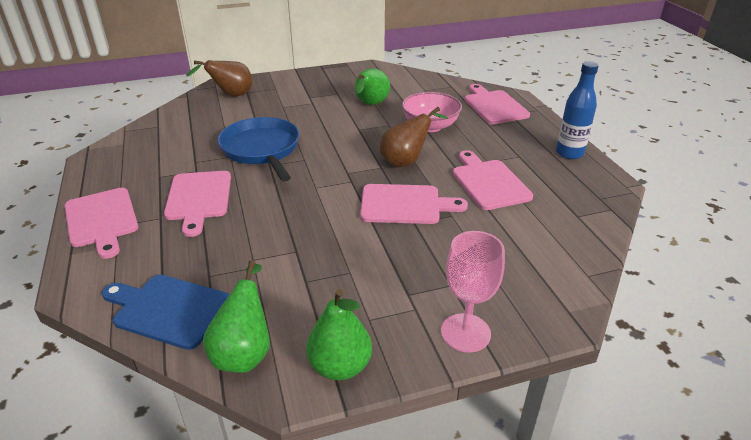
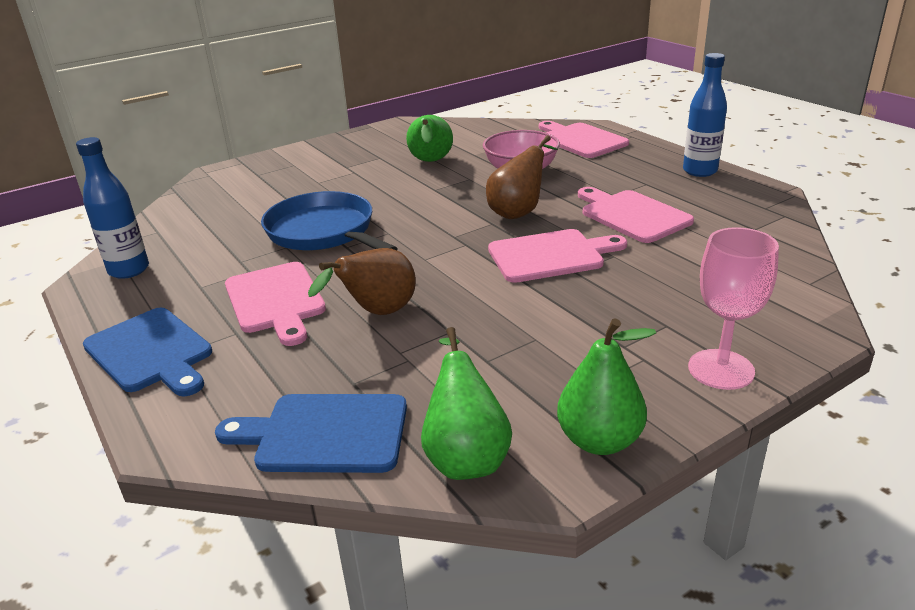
camera: 15 degrees left, 5 degrees down
(102, 220) = (151, 352): pink cutting board -> blue cutting board
(124, 153) = (129, 270): none -> blue bottle
(231, 96) = (238, 182): brown pear -> brown pear (377, 313)

